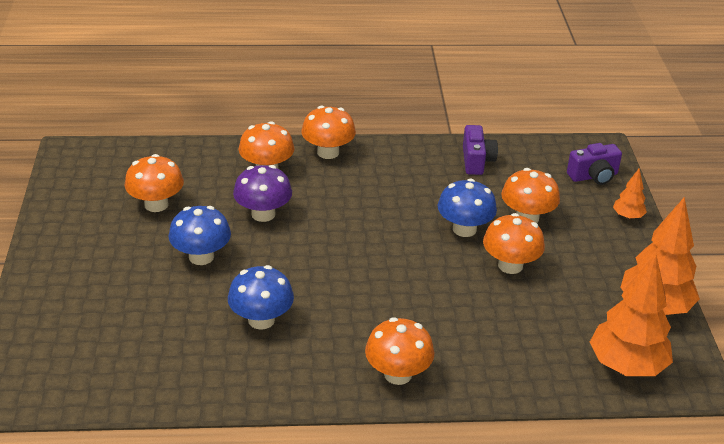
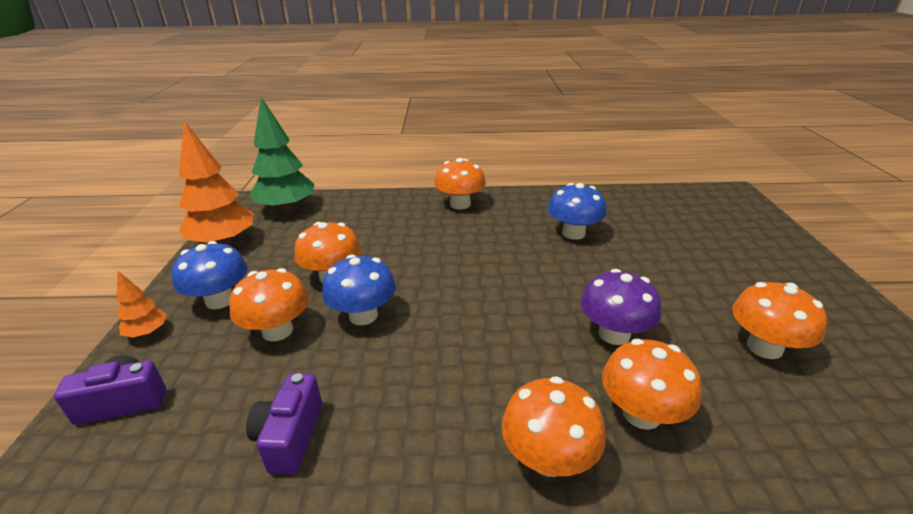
camera: 175 degrees left, 5 degrees down
(201, 257) = (659, 283): blue mushroom -> blue mushroom (220, 300)
(626, 366) = (287, 209): orange tree -> green tree

